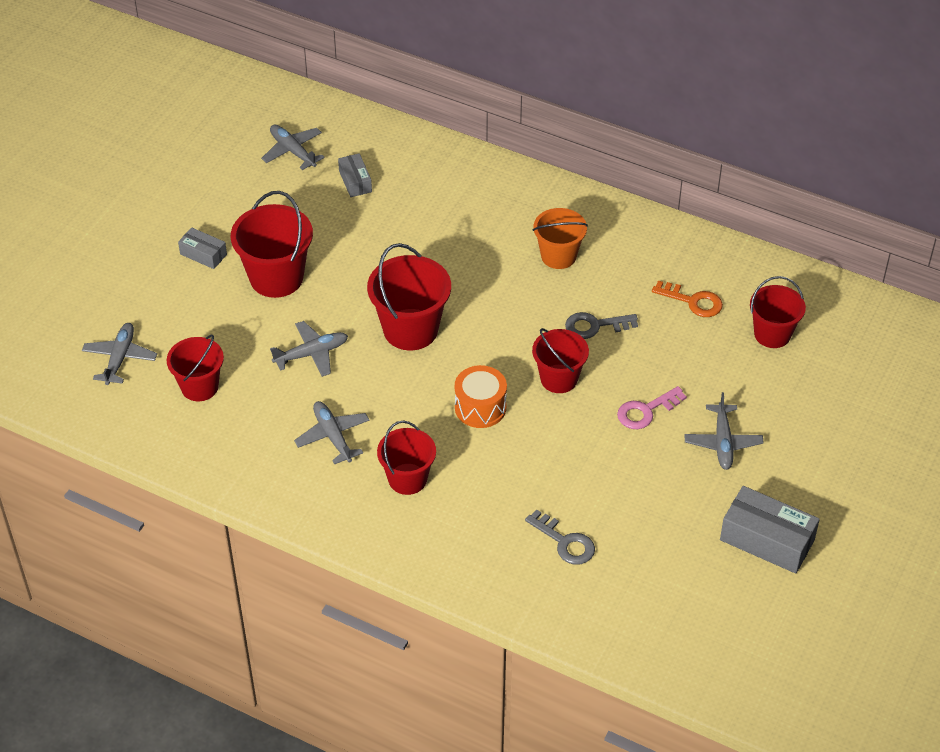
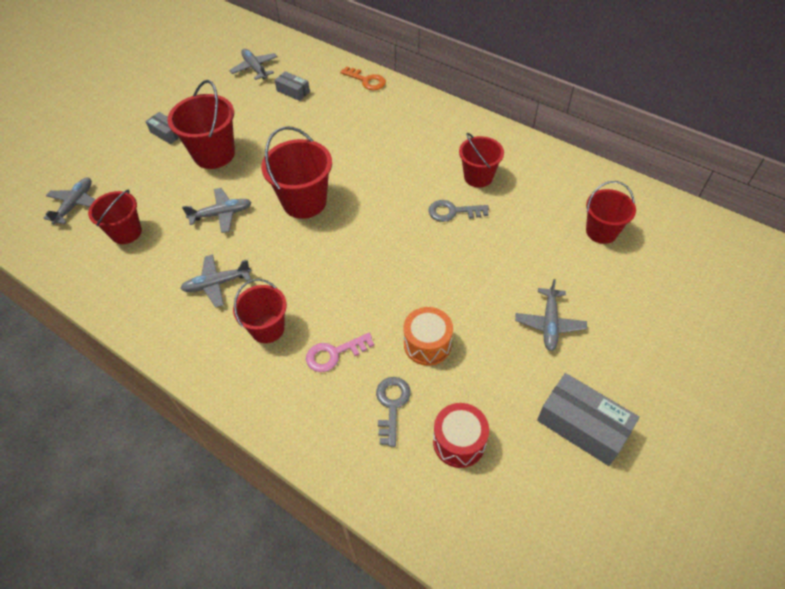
camera: 10 degrees right, 5 degrees up
(333, 436) = (217, 284): grey plane -> grey plane turned 90 degrees counterclockwise
(355, 181) = (293, 91): grey box -> grey box turned 45 degrees counterclockwise
(480, 407) = (344, 271): orange drum -> orange drum (427, 344)
(558, 256) = (433, 155): orange bucket -> none
(559, 379) = (415, 253): red bucket -> red bucket (478, 177)
(565, 542) = (392, 405): grey key -> grey key turned 135 degrees counterclockwise
(642, 568) = (459, 442): none -> red drum
(646, 411) = (485, 288): pink key -> pink key (334, 354)
(693, 301) = (536, 199): orange key -> orange key (366, 80)

